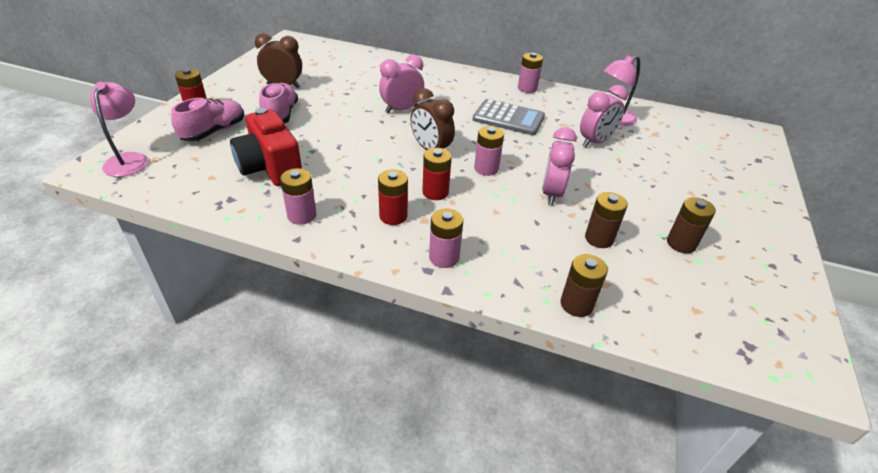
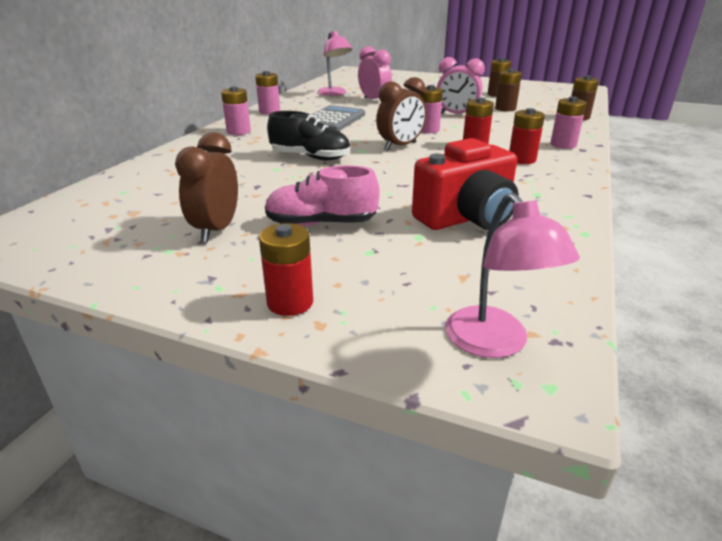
camera: 85 degrees left, 10 degrees down
(129, 159) = (495, 343): pink lamp -> pink lamp turned 105 degrees counterclockwise
(214, 131) = (378, 271): pink shoe -> none
(302, 215) = (549, 195): pink battery -> pink battery (238, 131)
(401, 110) = (311, 157): pink clock -> black shoe

